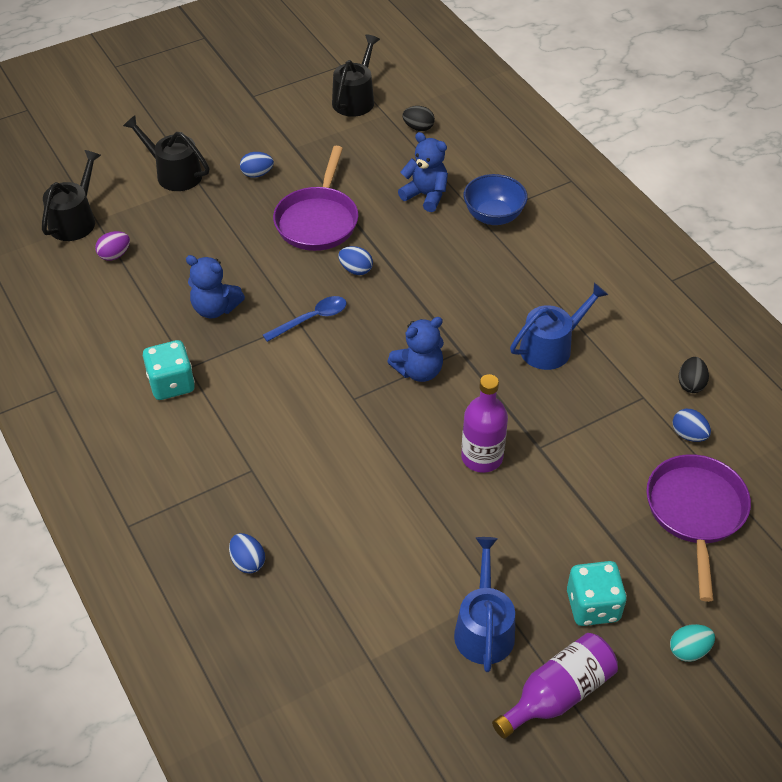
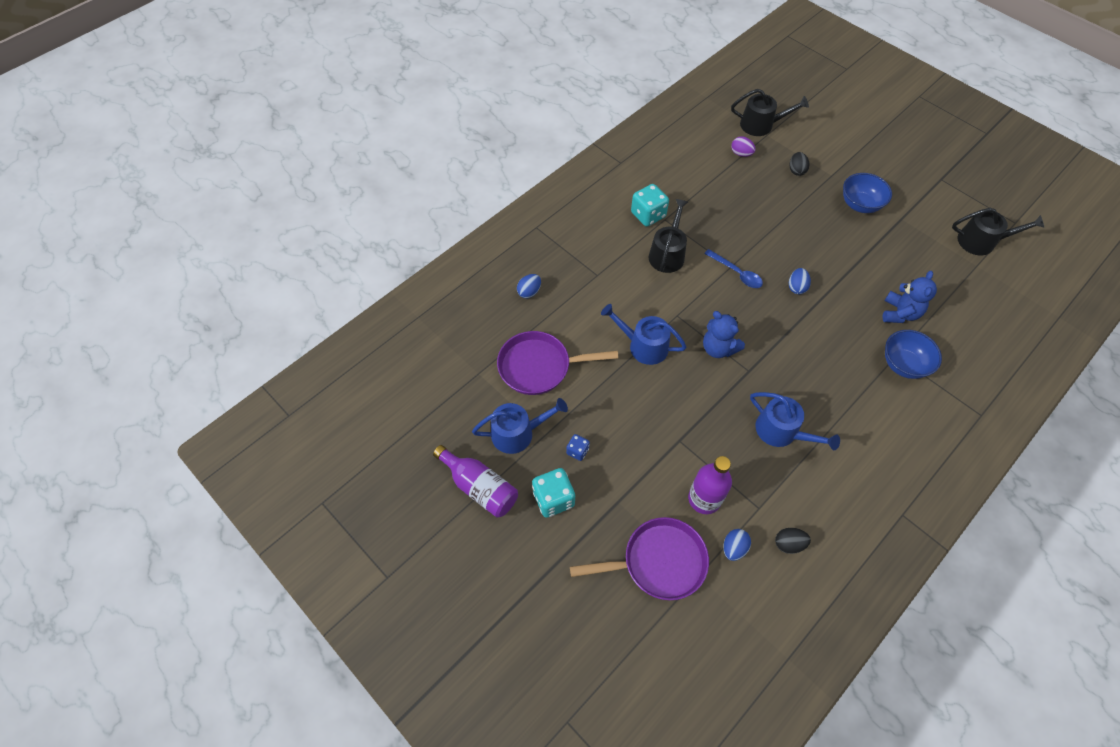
camera: 75 degrees right, 10 degrees up
(174, 173) = (832, 160): black watering can -> black watering can (667, 254)
(215, 308) = (720, 218): blue teddy bear -> none
(257, 174) = (860, 205): blue egg -> blue bowl
(318, 220) = (833, 252): purple pan -> purple pan (539, 366)
(389, 447) = (643, 346): none -> blue watering can
(418, 128) = (975, 291): black egg -> black egg (796, 170)
(482, 457) = (656, 404): purple bottle -> purple bottle (704, 499)
(529, 562) = (577, 451): none -> blue dice
(688, 650) = (534, 570): turquoise egg -> none

